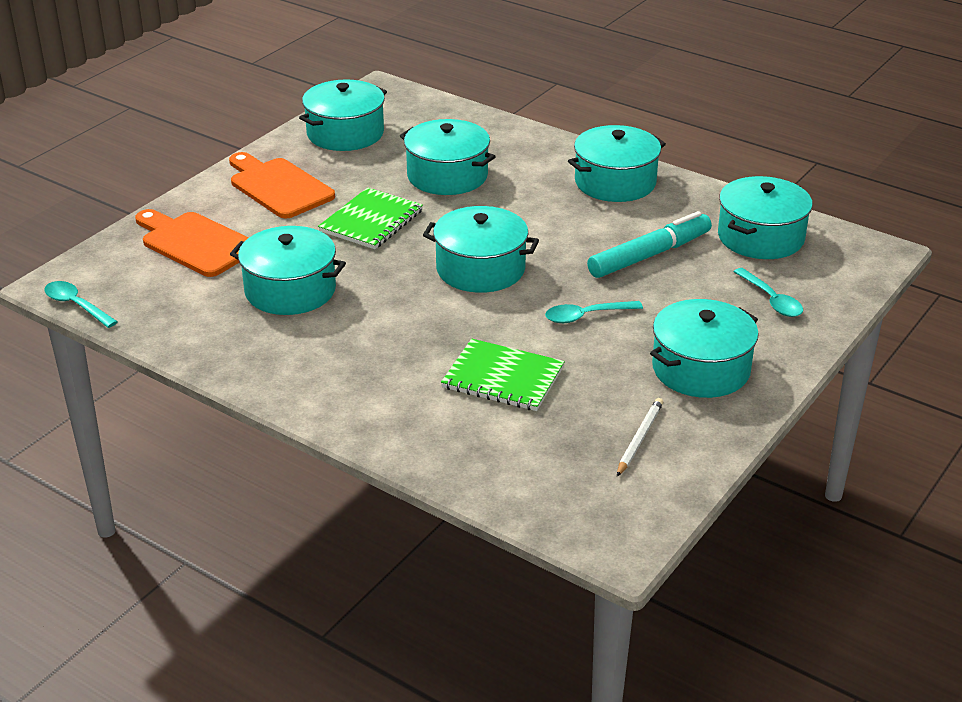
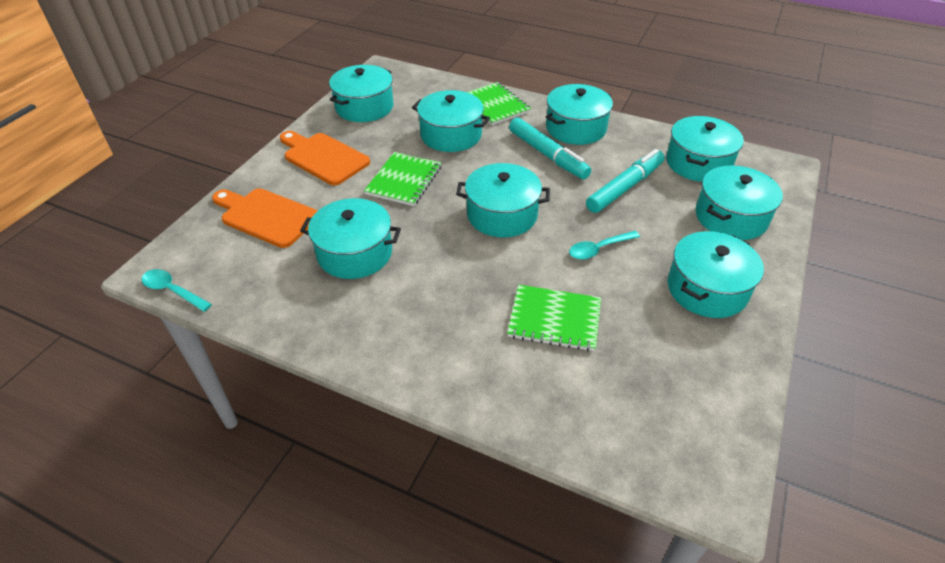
camera: 10 degrees left, 10 degrees up
(517, 146) = (494, 105): none -> green notebook
(564, 209) = (547, 155): none -> turquoise marker
(639, 439) = (688, 368): white pencil -> none
(771, 300) = (731, 217): turquoise spoon -> turquoise pot

